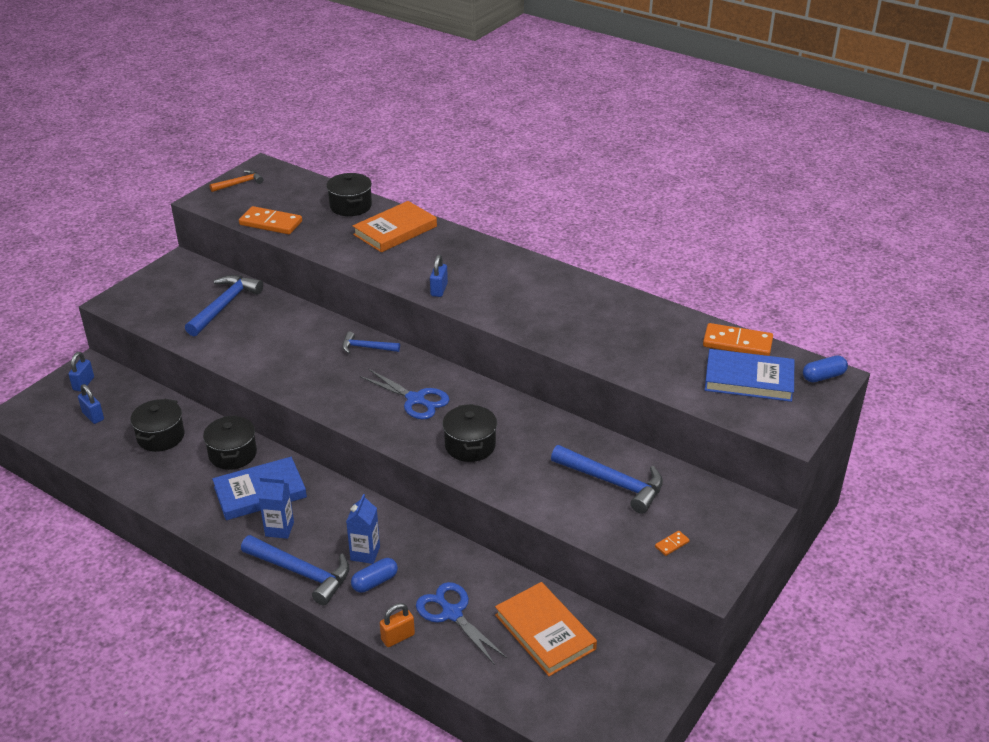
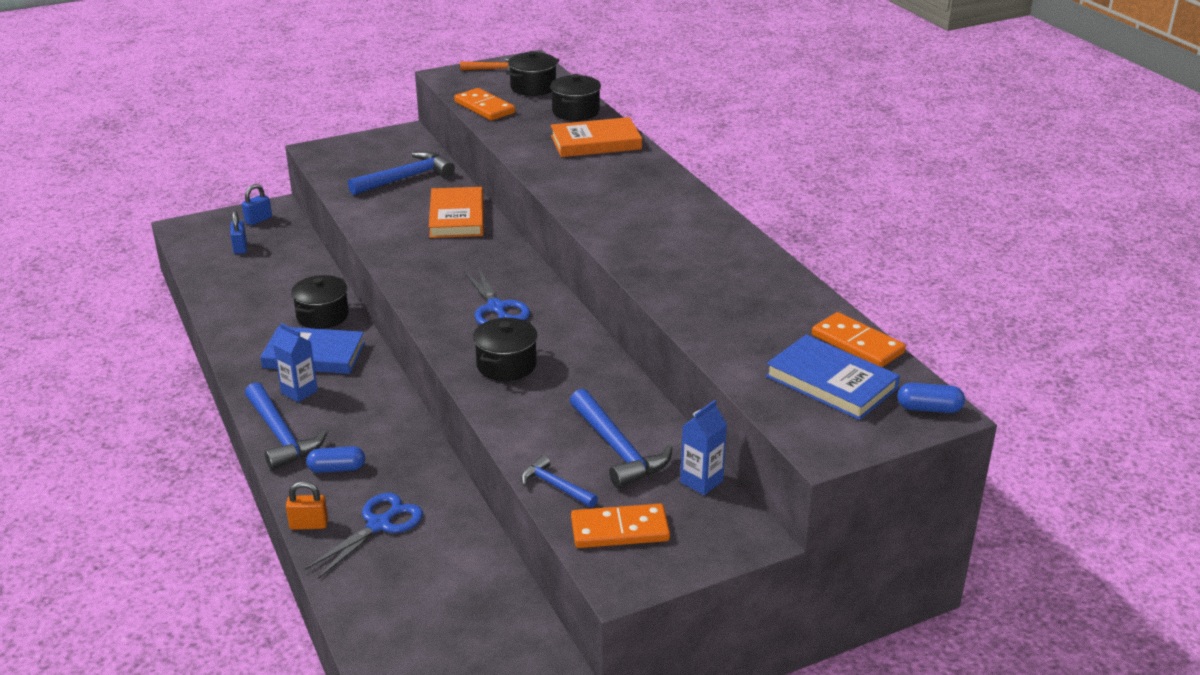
camera: 30 degrees right, 5 degrees down
(161, 437) = (277, 281): black pot -> black pot (533, 87)
(365, 553) = (353, 441): blue carton -> blue carton (701, 481)
(366, 347) = (498, 249): blue hammer -> blue hammer (555, 486)
(439, 290) = (581, 203): blue padlock -> none
(452, 613) = (379, 525): blue scissors -> blue scissors turned 45 degrees clockwise
(545, 632) = (452, 579): orange book -> orange book (457, 217)
(672, 544) = (620, 530): orange domino -> orange domino, size x2.26

